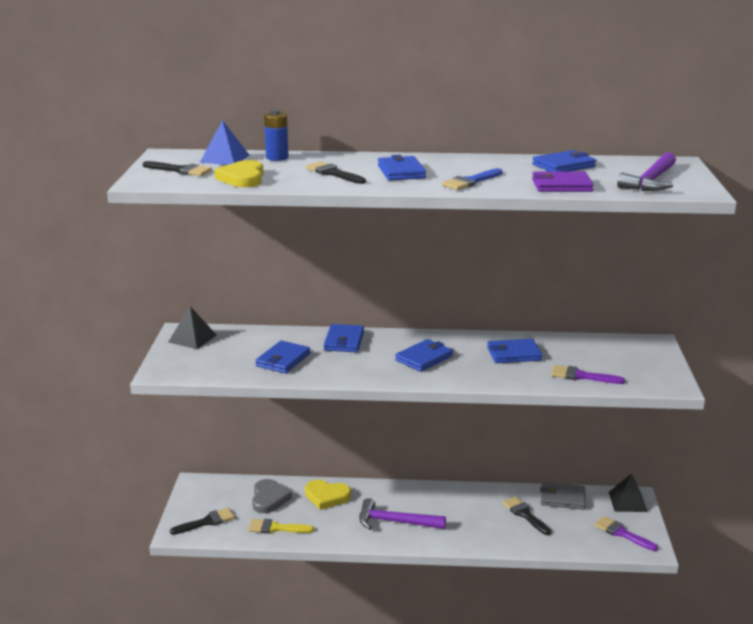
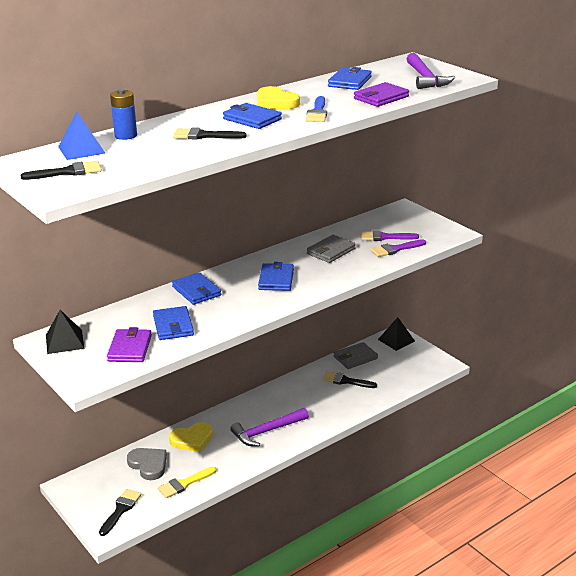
camera: 40 degrees left, 5 degrees up
(226, 363) = (130, 348): none -> purple wallet
(242, 178) = (140, 162): yellow heart -> yellow heart (275, 102)
(513, 354) = (330, 251): blue wallet -> grey wallet
(621, 533) = (417, 363): purple brush -> purple brush (384, 237)

